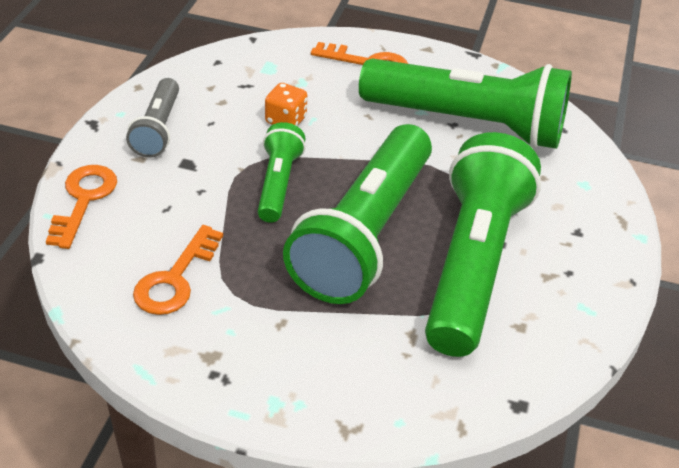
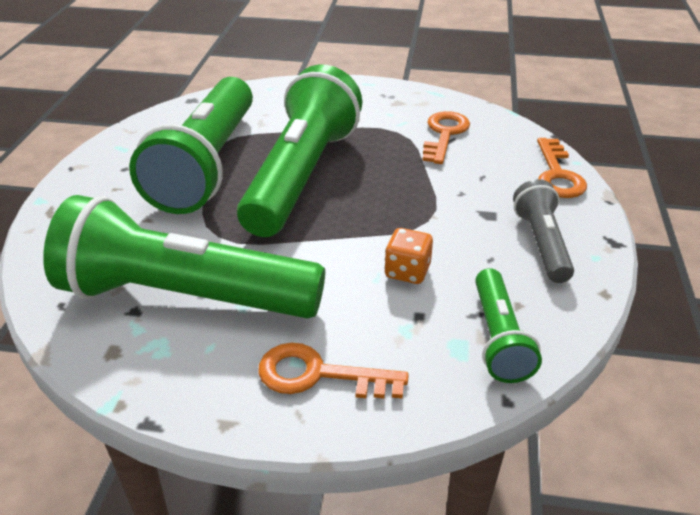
camera: 175 degrees right, 5 degrees down
(278, 184) = (391, 206): green flashlight -> green flashlight (498, 338)

